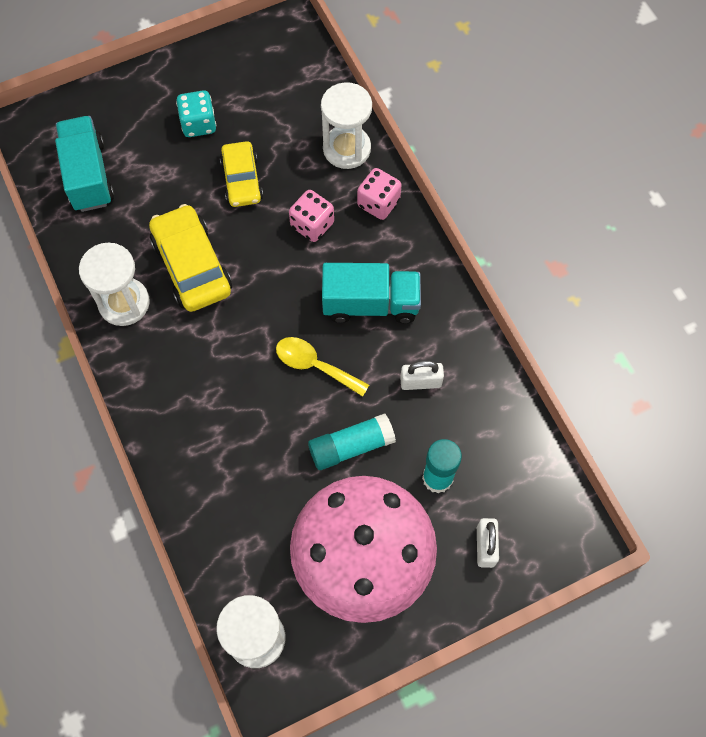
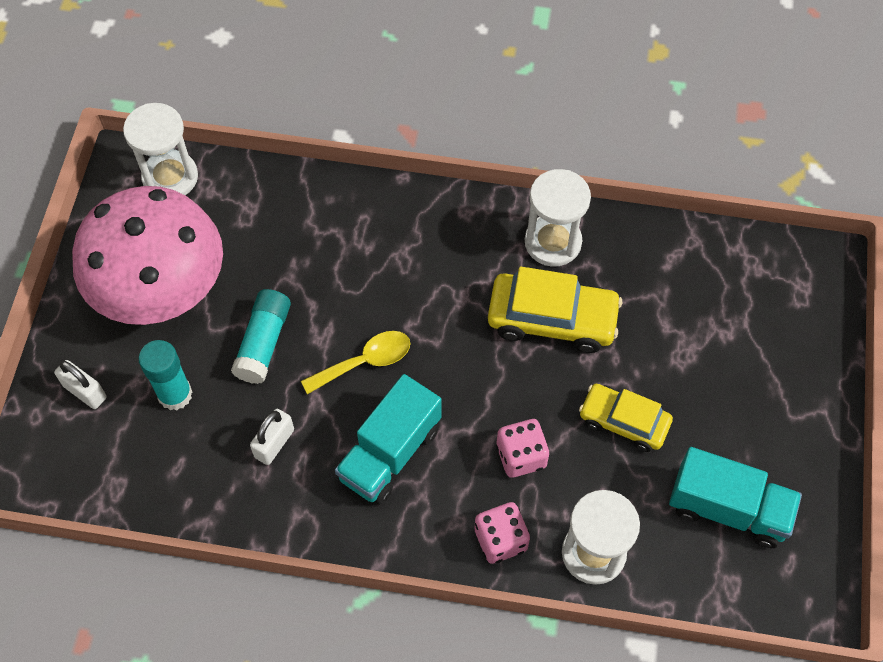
camera: 125 degrees right, 5 degrees down
(88, 175) = (725, 285): turquoise truck -> turquoise truck (728, 509)
(198, 124) = (726, 421): turquoise dice -> none

